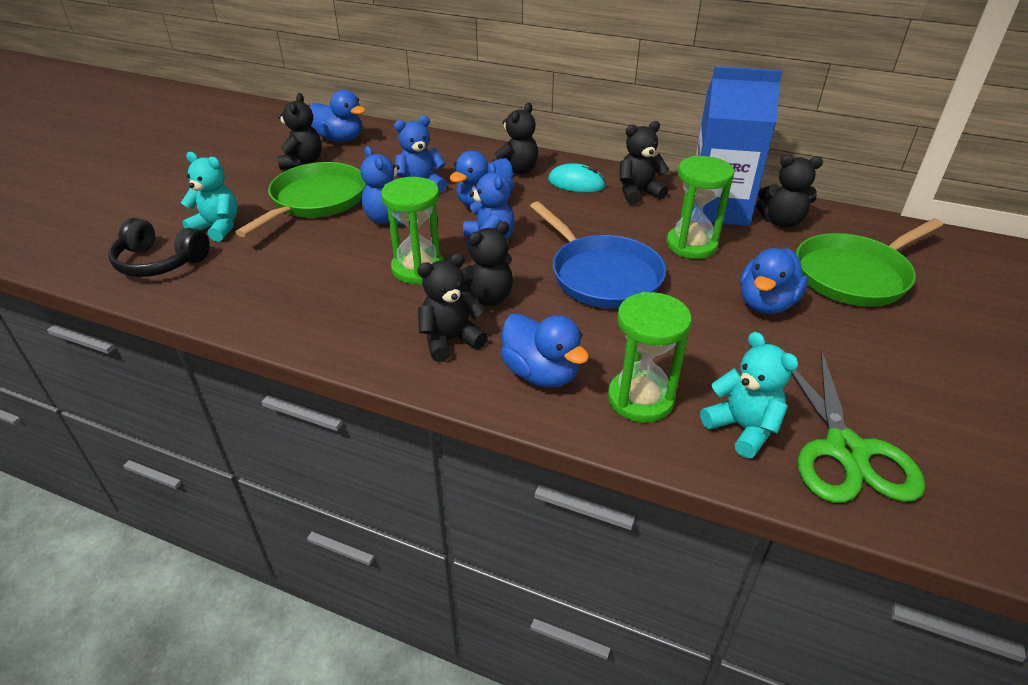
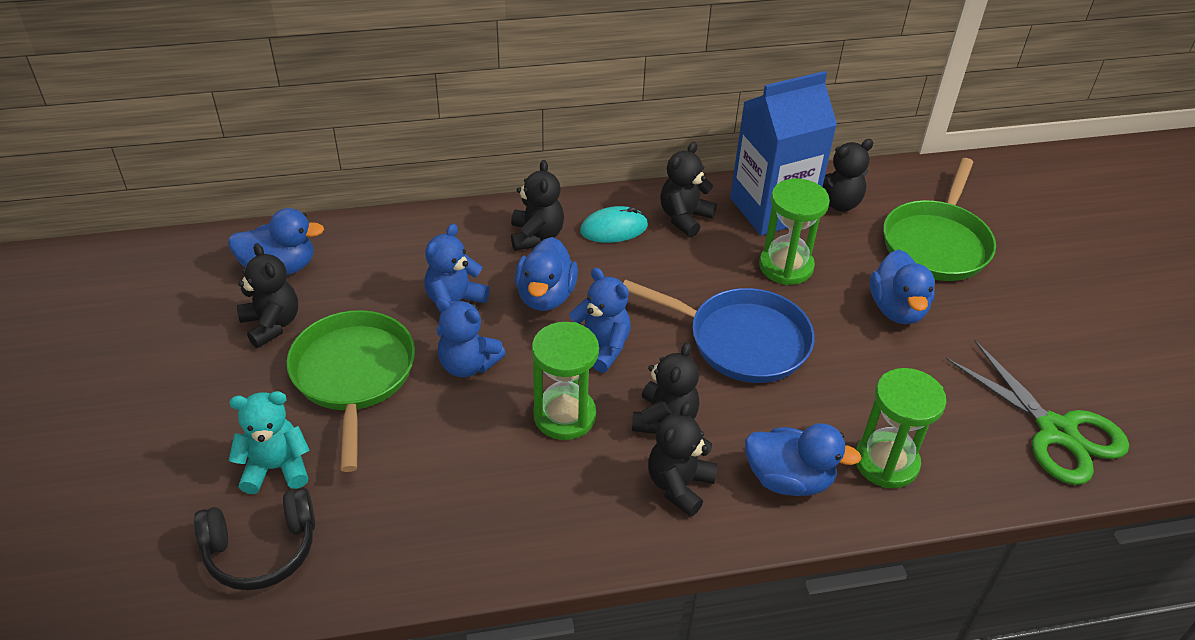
camera: 35 degrees left, 5 degrees up
(742, 428) = (978, 449): turquoise teddy bear -> none

